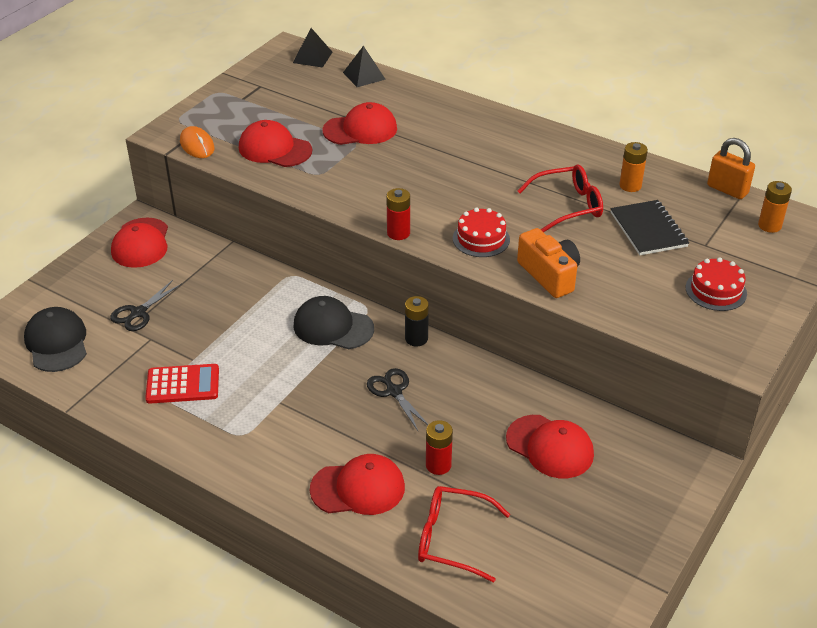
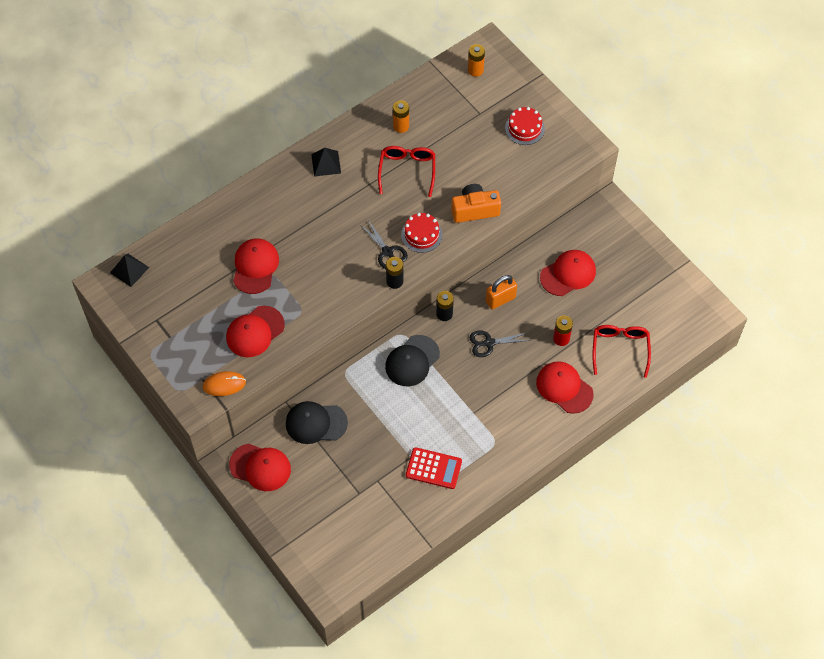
camera: 70 degrees left, 20 degrees up
(57, 343) = (356, 544): black cap -> black cap (316, 423)
(138, 313) = (345, 483): black scissors -> black scissors (387, 252)
(183, 384) = (433, 468): red calculator -> red calculator turned 90 degrees clockwise
(358, 488) = (564, 388): red cap -> red cap turned 60 degrees counterclockwise
(364, 75) = (177, 241): black pyramid -> black pyramid (326, 163)
(398, 233) = (394, 281): red battery -> black battery
(453, 539) = (620, 350): red glasses -> red glasses turned 150 degrees clockwise
(648, 229) = (452, 137): black notebook -> none
(727, 190) = (429, 74): orange padlock -> orange padlock (500, 299)

